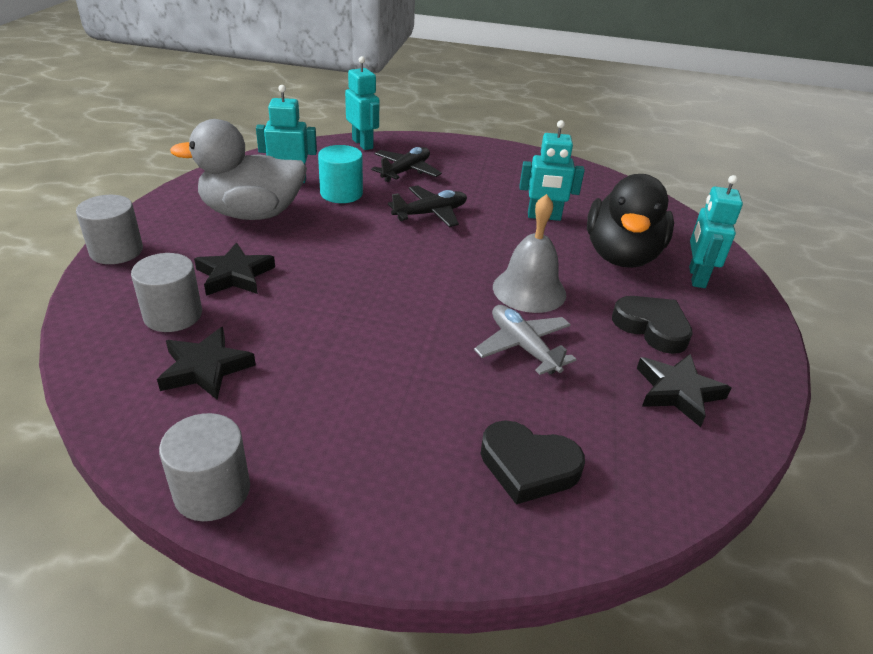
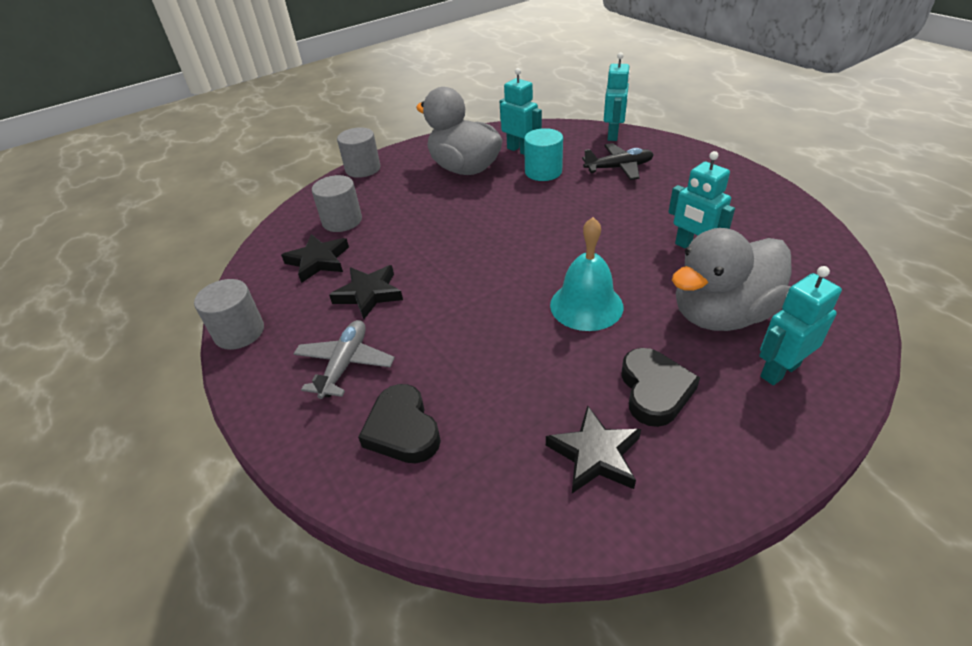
camera: 50 degrees right, 5 degrees up
(235, 275) = (402, 208): black star -> black star (369, 294)
(430, 213) = (591, 210): black plane -> none
(523, 347) = (517, 346): grey plane -> grey plane (345, 364)
(529, 290) = (586, 305): grey bell -> turquoise bell
(621, 256) = (721, 314): black duck -> grey duck

